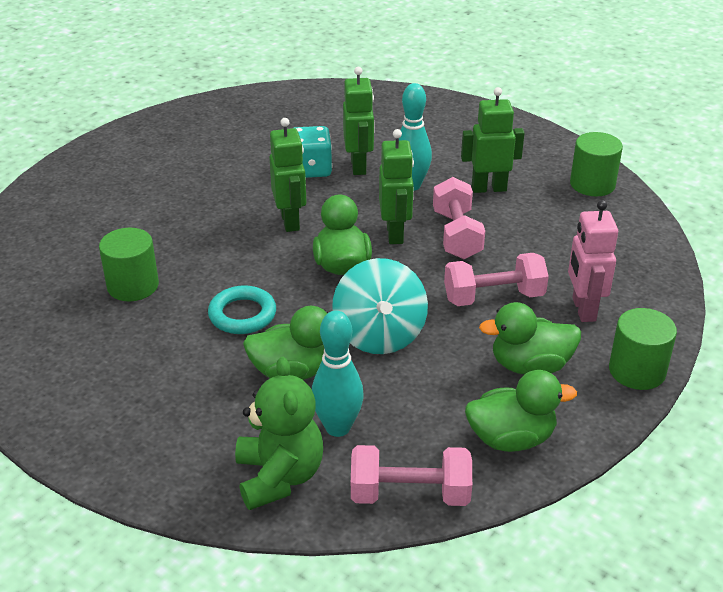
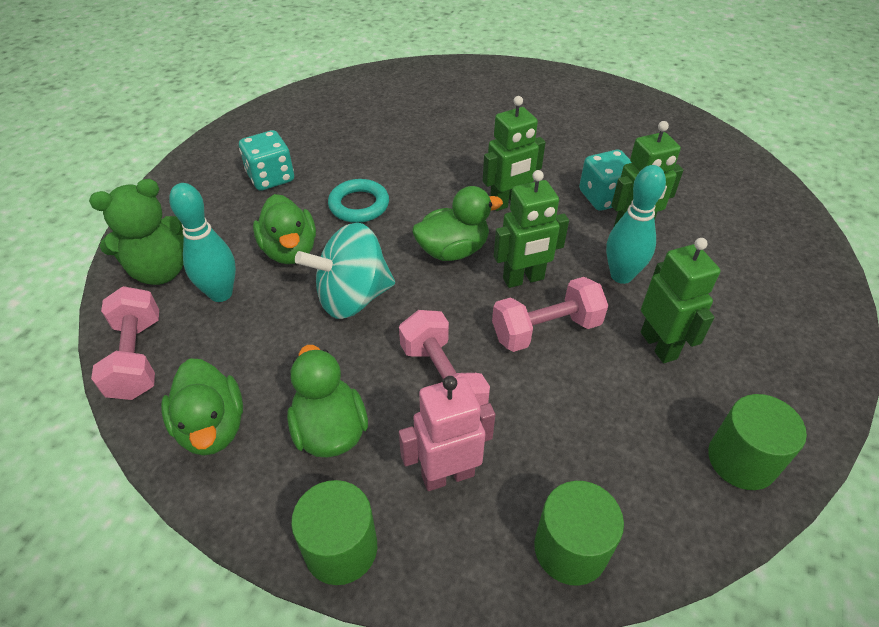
camera: 75 degrees right, 10 degrees up
(133, 286) = (379, 140): green cylinder -> green cylinder (570, 548)
(152, 377) = (271, 178): none -> turquoise dice

